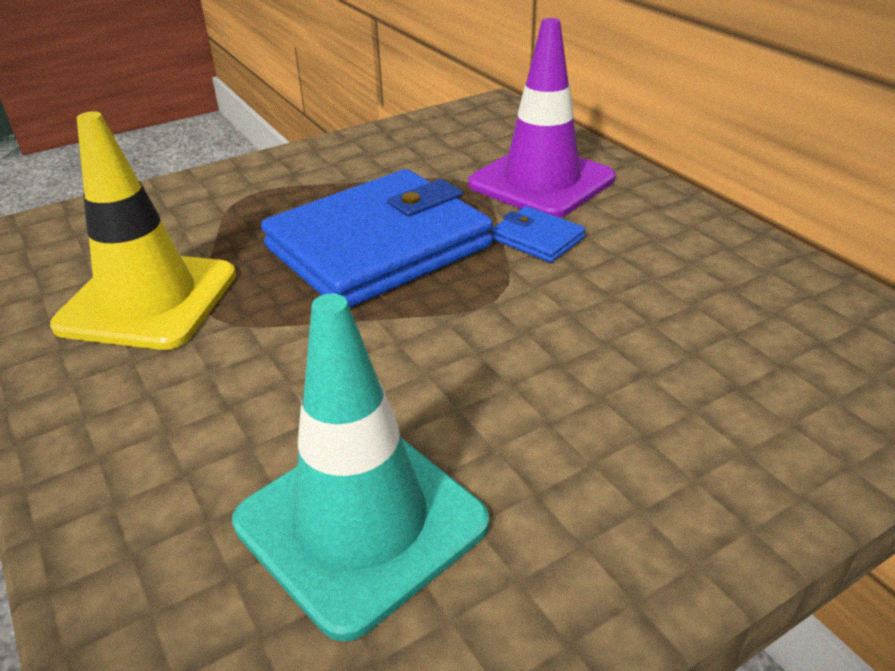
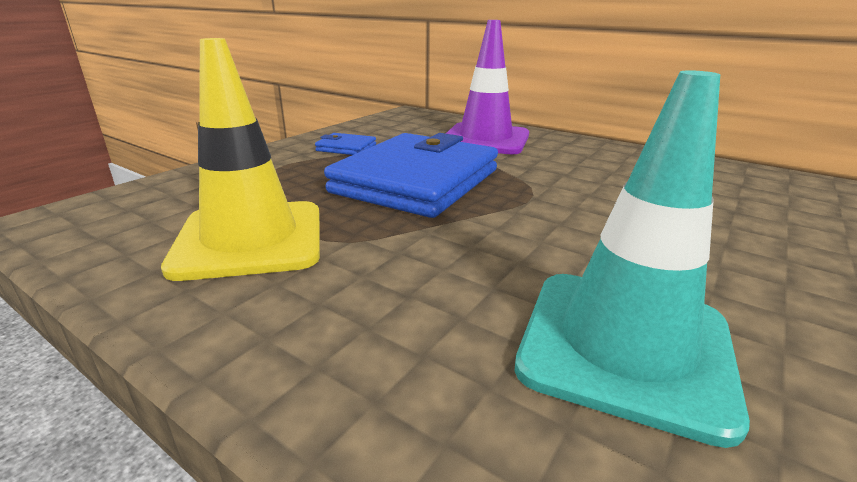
camera: 25 degrees left, 10 degrees down
(537, 239) = (519, 164): blue wallet -> blue wallet (346, 148)

